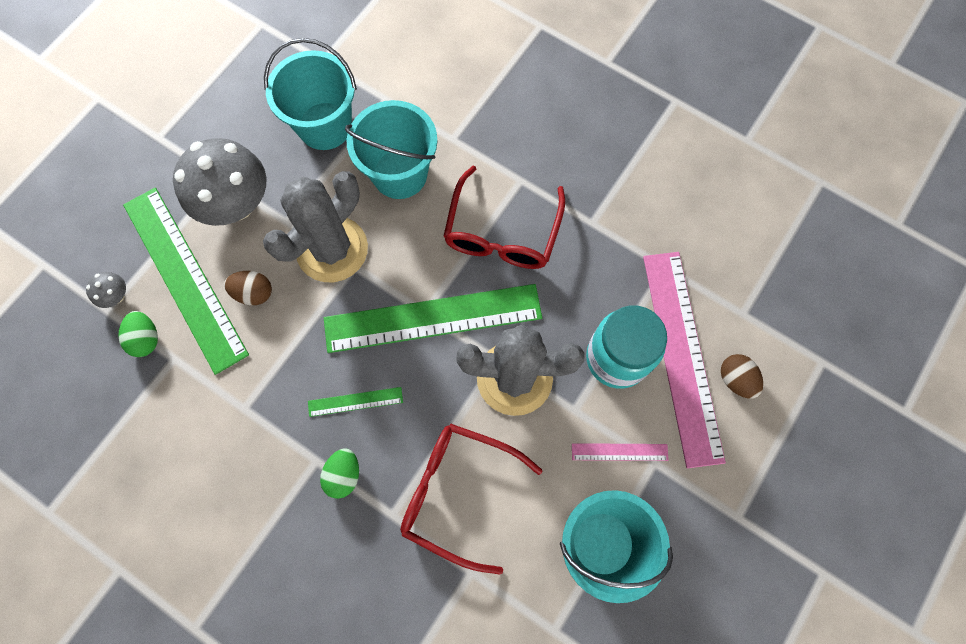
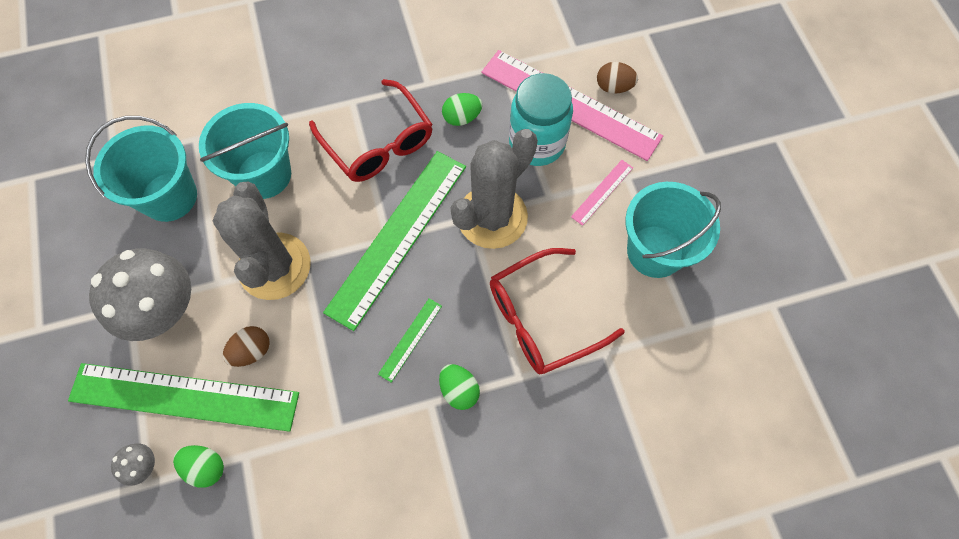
camera: 50 degrees left, 5 degrees down
(585, 277) = (462, 118): none -> green egg

